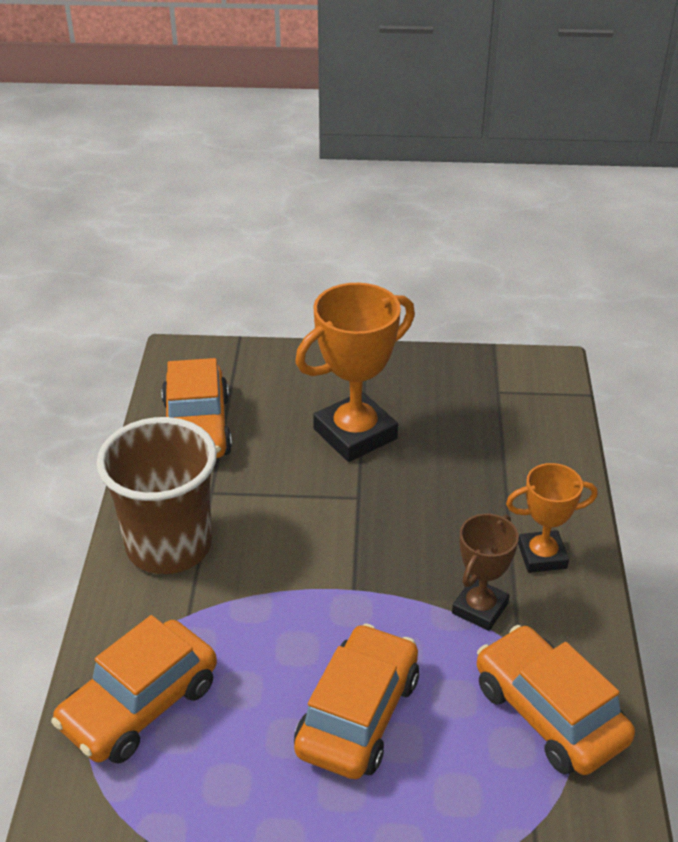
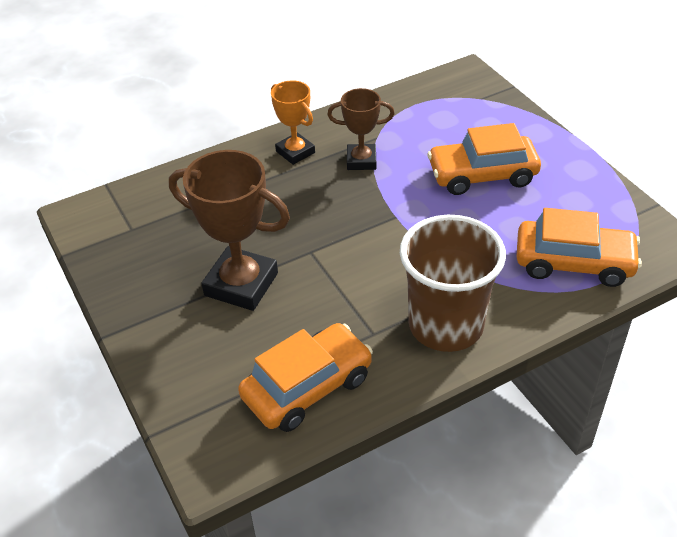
camera: 120 degrees left, 5 degrees up
(355, 434) = (241, 284): orange trophy -> brown trophy
(549, 713) = (410, 114): orange car -> none

